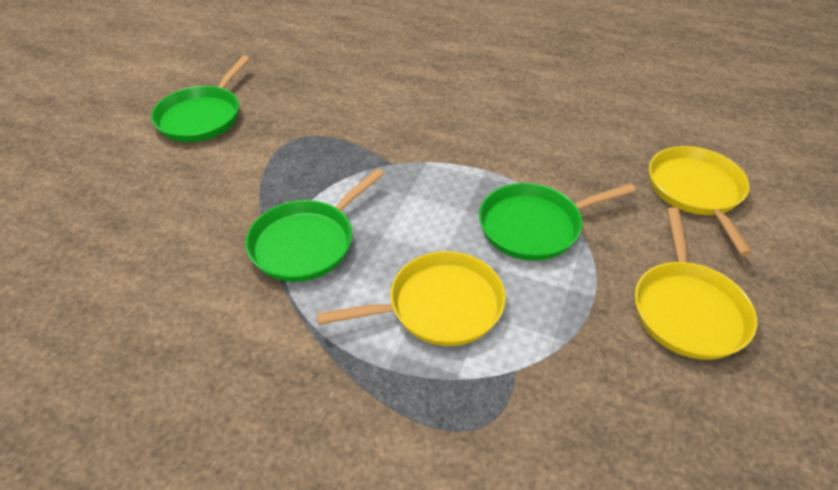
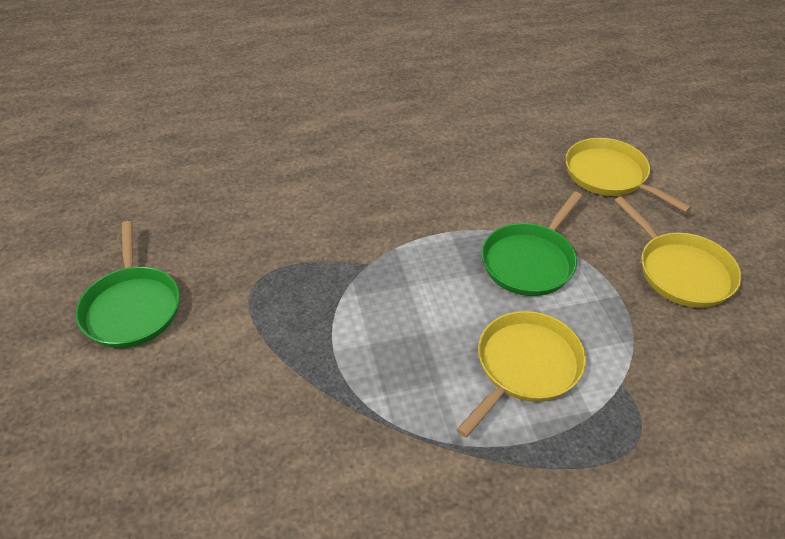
camera: 35 degrees left, 0 degrees up
(306, 243) = (368, 375): green pan -> none

